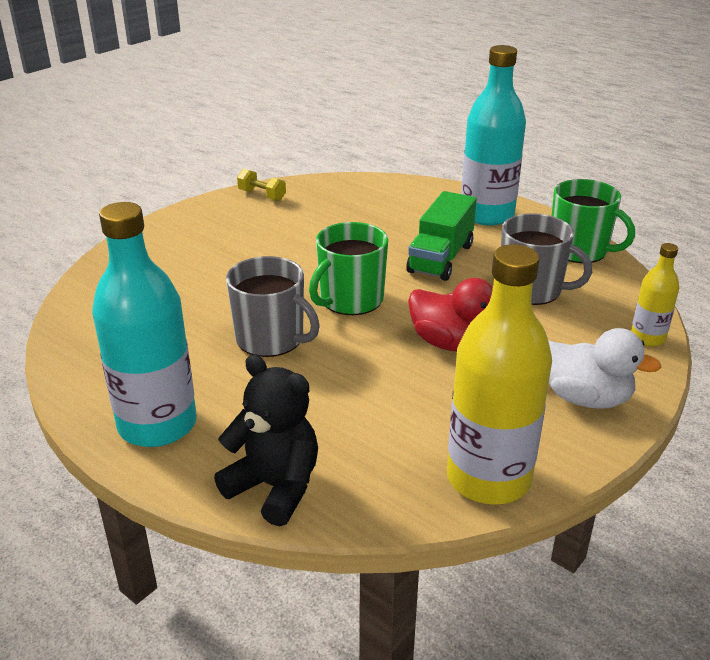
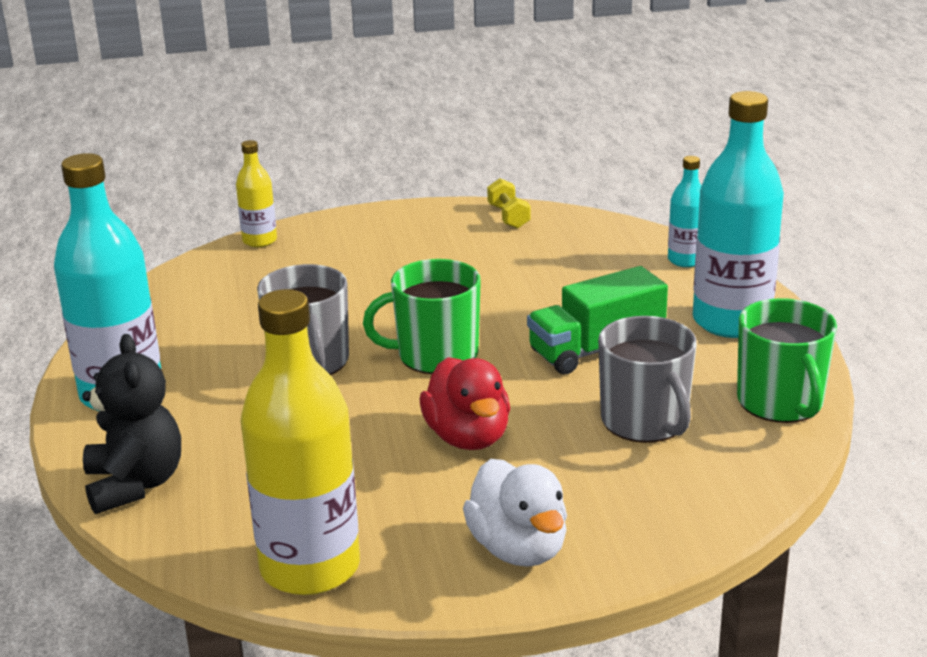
camera: 40 degrees right, 5 degrees down
(409, 188) = (685, 260): none -> turquoise bottle
(647, 338) = (695, 526): yellow bottle -> yellow bottle (259, 241)

